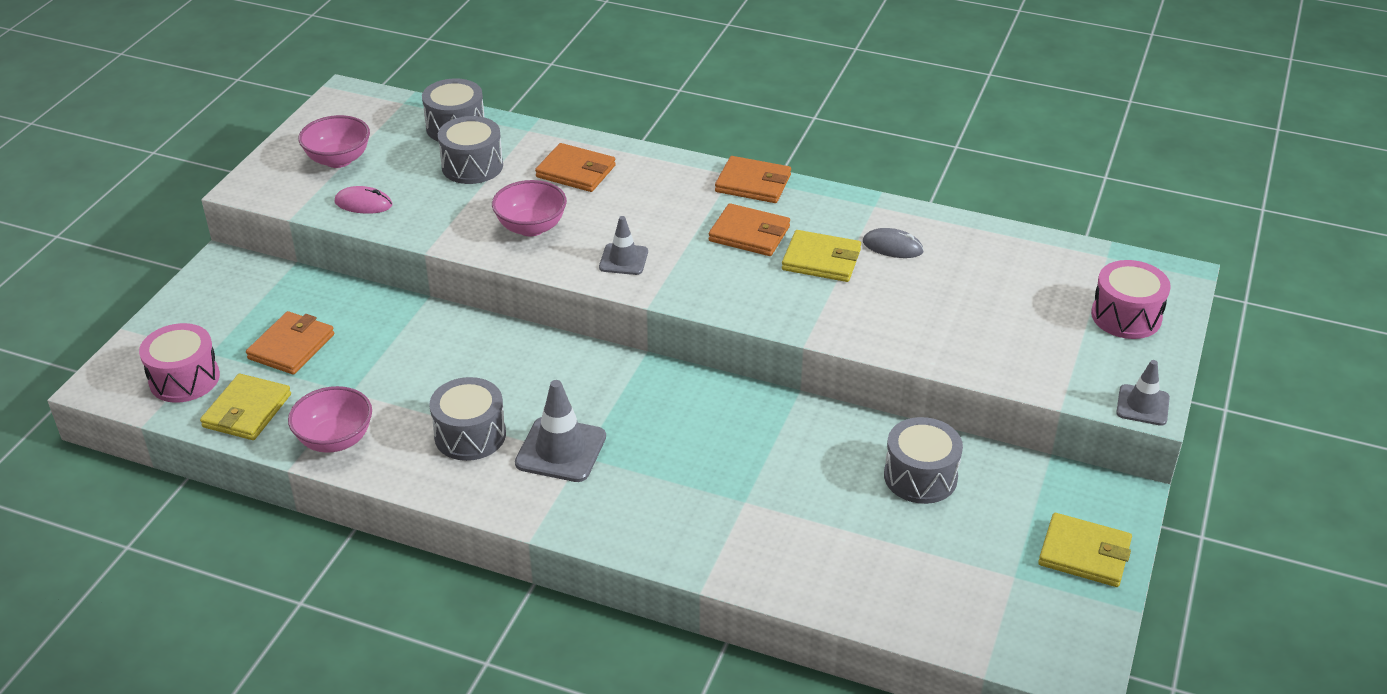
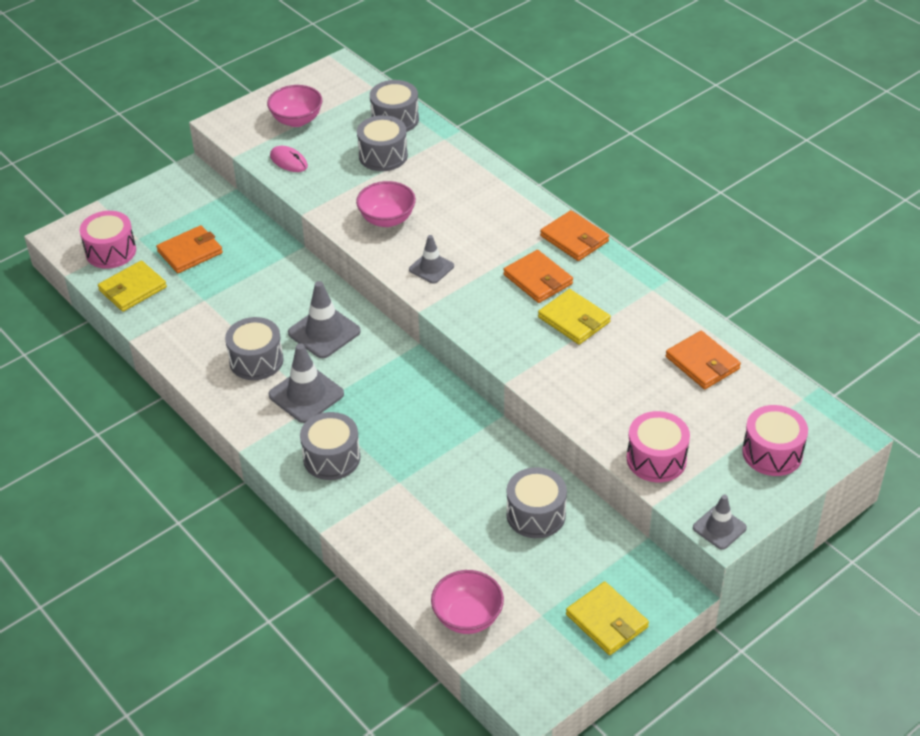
camera: 30 degrees right, 5 degrees up
(335, 440) = (171, 330): pink bowl -> pink bowl (467, 617)
(528, 377) = (324, 332): none -> grey traffic cone
(576, 171) = (452, 184): orange wallet -> orange wallet (702, 363)
(646, 506) = (331, 458): none -> grey drum
(892, 247) = (637, 328): grey mouse -> none
(1023, 363) = (656, 459): none -> pink drum

